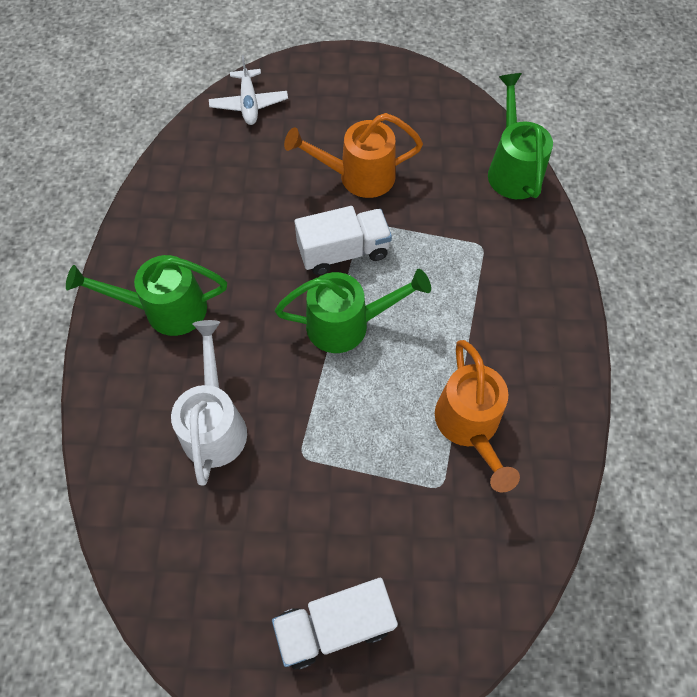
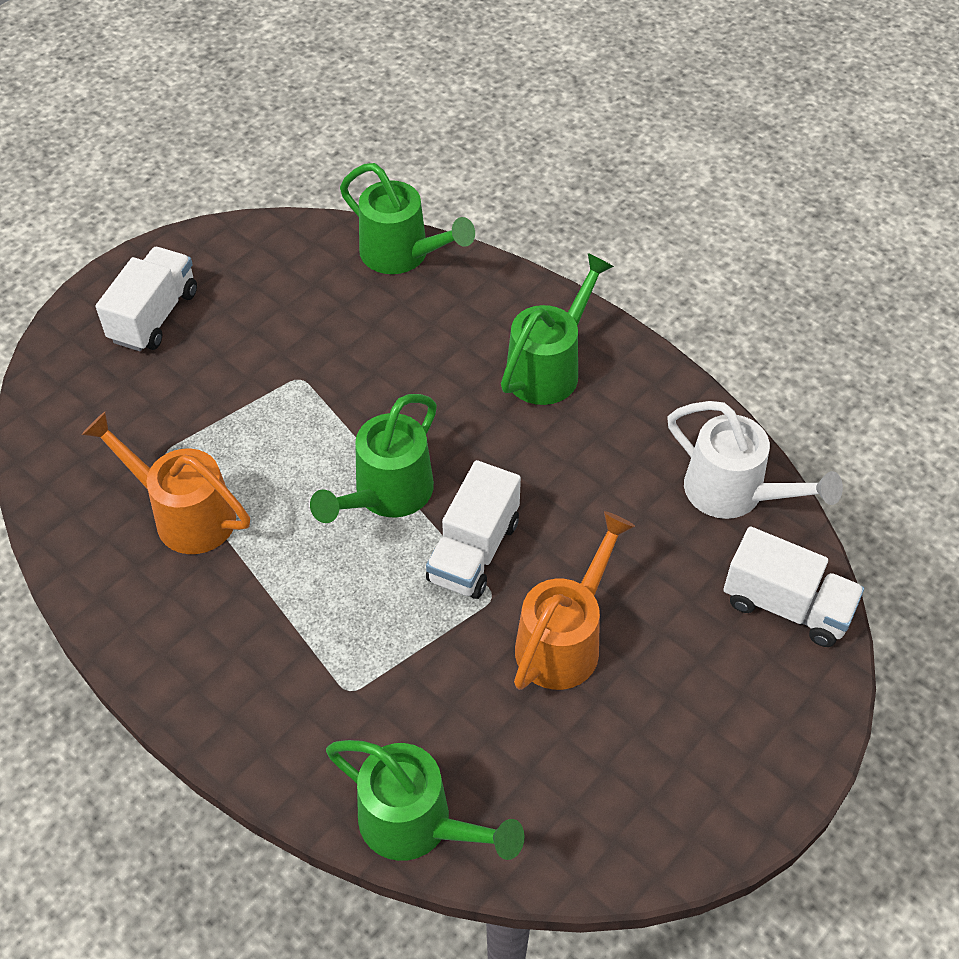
camera: 130 degrees right, 10 degrees down
(121, 487) = (403, 255): none -> green watering can
(215, 423) = (393, 339): white watering can -> white watering can (734, 494)
(249, 104) = (786, 605): white plane -> white truck

